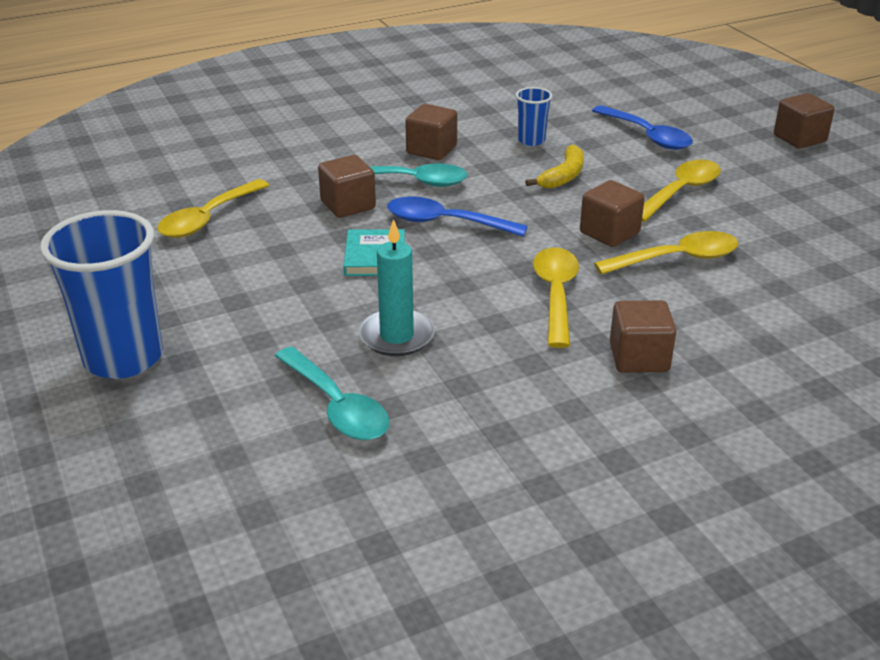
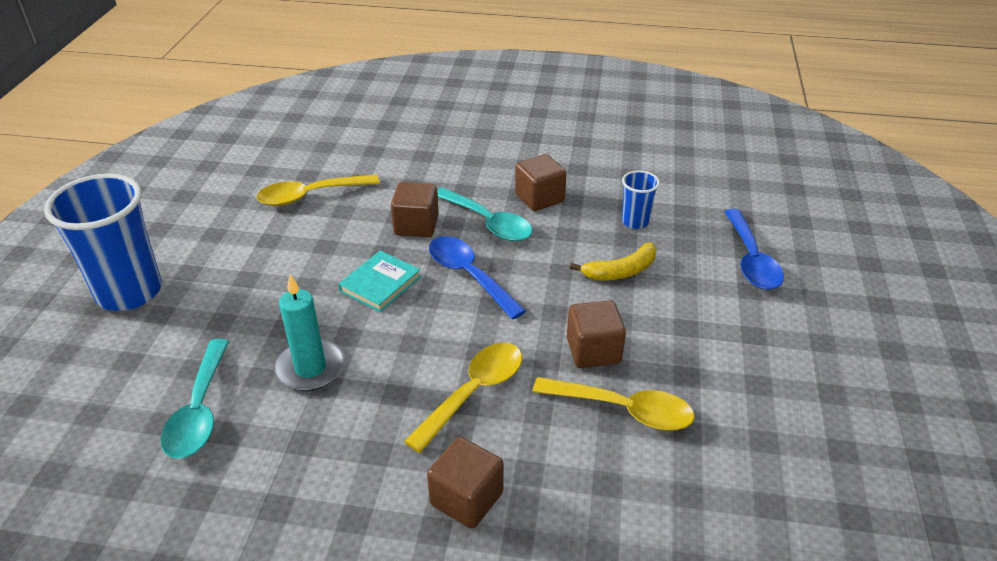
camera: 35 degrees right, 5 degrees up
(680, 192) = (712, 336): yellow spoon -> none
(799, 138) = (916, 328): brown cube -> none

